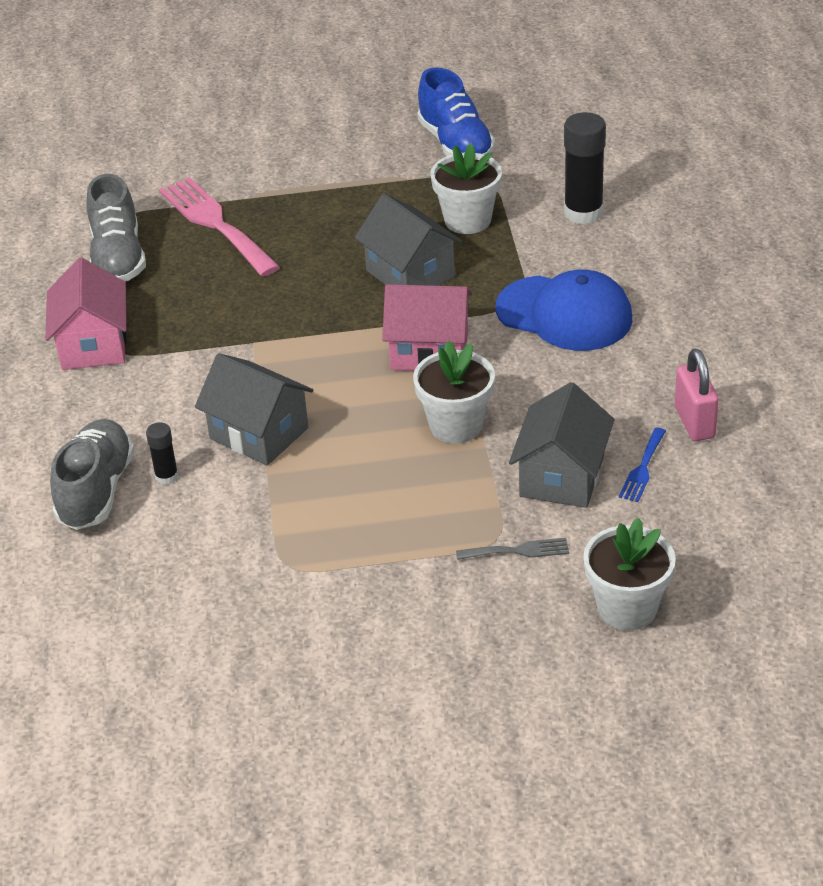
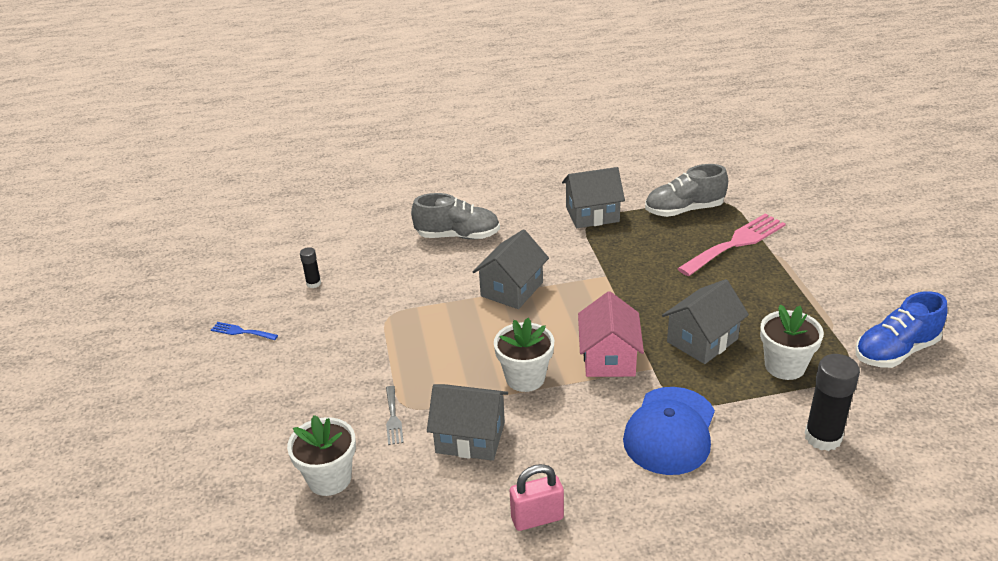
camera: 85 degrees right, 5 degrees down
(93, 344) = (592, 214): pink house -> grey house
(166, 476) = (470, 259): black glue stick -> black glue stick (313, 283)
(642, 468) = (479, 485): blue fork -> blue fork (241, 332)

